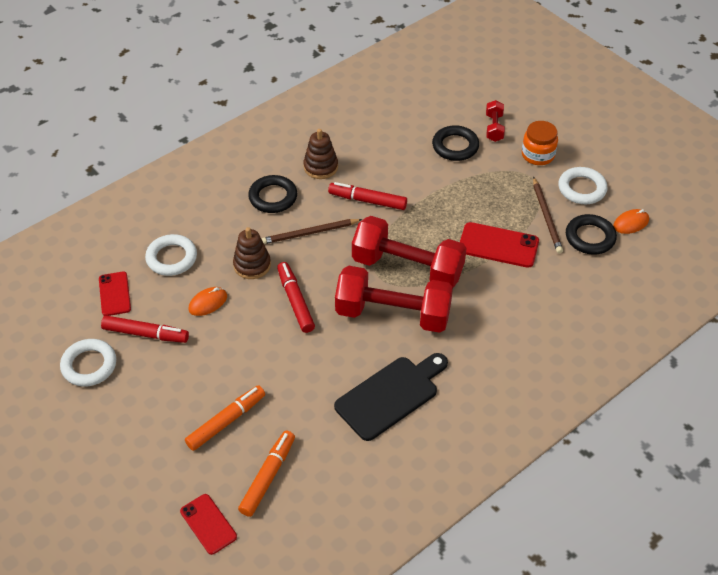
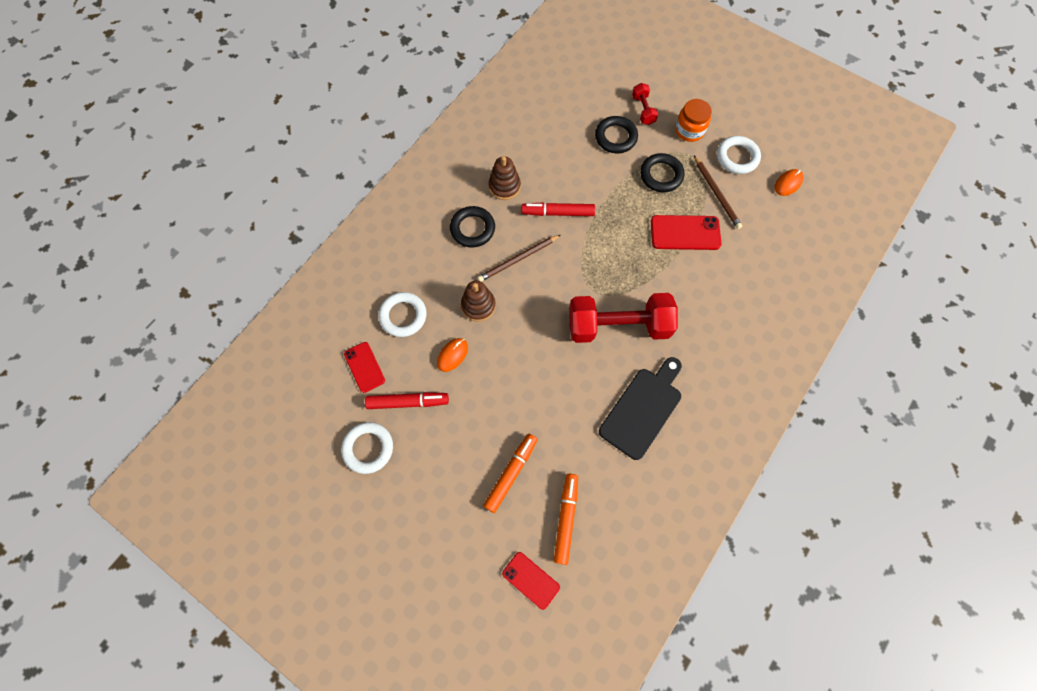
camera: 15 degrees left, 20 degrees up
(295, 301) = (529, 334): red marker -> none
(407, 268) = (615, 275): red dumbbell -> none
(590, 237) = (759, 206): black ring -> black ring (661, 175)

